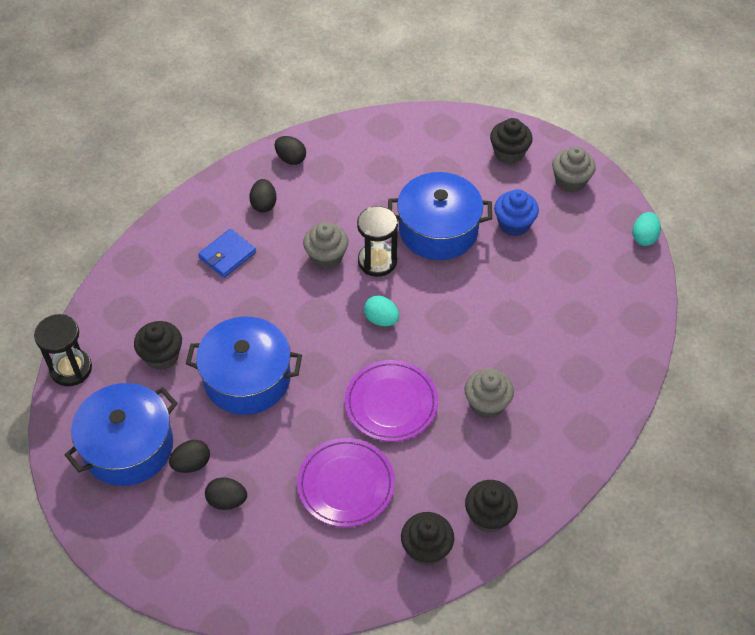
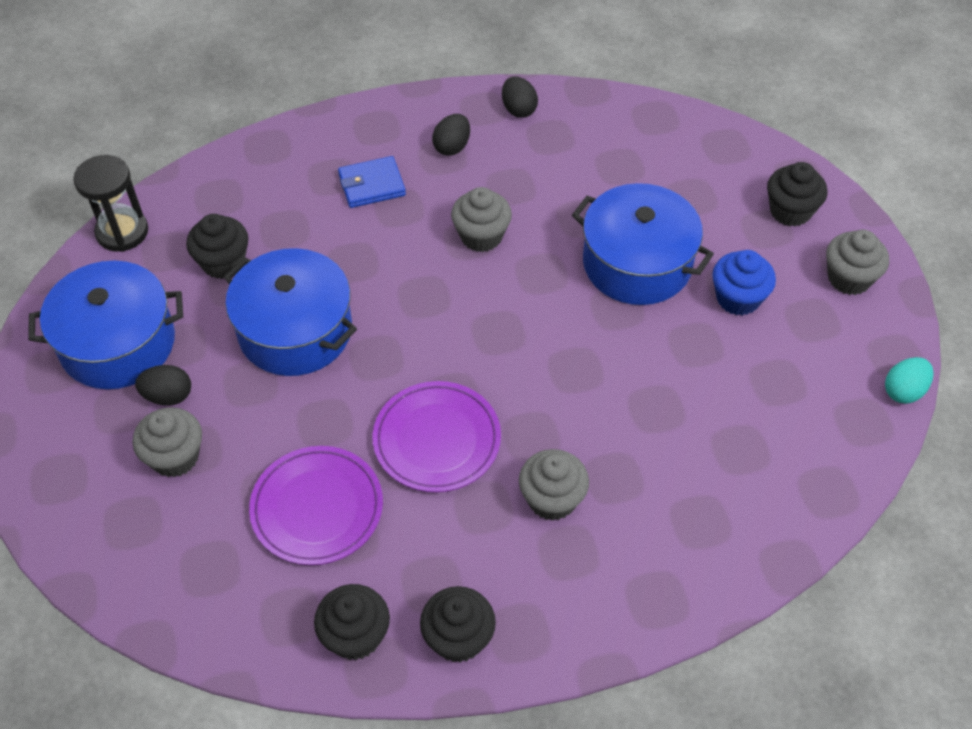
camera: 30 degrees right, 0 degrees up
(227, 500) = (175, 457): black egg -> grey cupcake
(377, 261) = (537, 267): black hourglass -> none
(381, 319) = (494, 336): turquoise egg -> none

